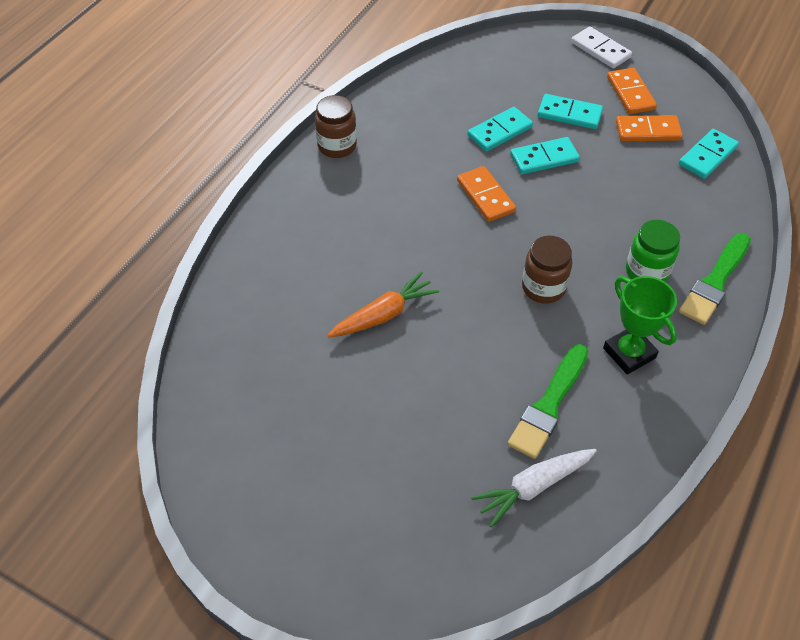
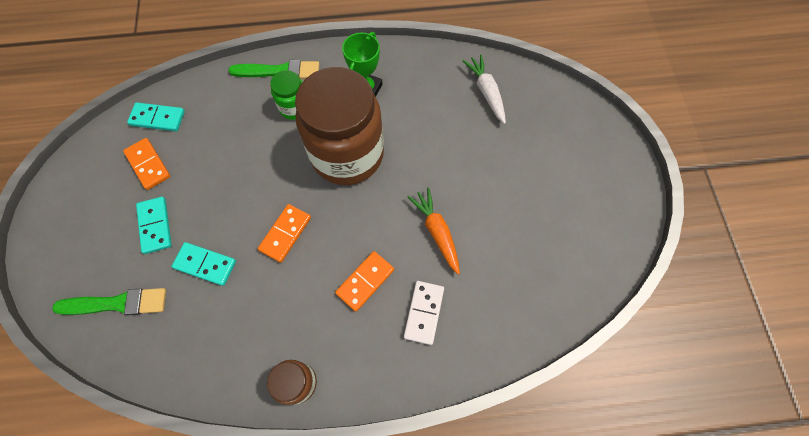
camera: 125 degrees left, 15 degrees up
(384, 314) = (436, 232): orange carrot -> orange carrot turned 45 degrees clockwise
(533, 487) = (486, 92): white carrot -> white carrot turned 135 degrees counterclockwise
(543, 287) = (347, 154): brown jar -> brown jar, size x2.23
(544, 158) = (219, 217): turquoise domino -> none
(549, 405) = (431, 109): green brush -> green brush (117, 303)
(600, 50) = (52, 245): white domino -> white domino (424, 313)
(630, 93) = (105, 196): orange domino -> orange domino (365, 281)

